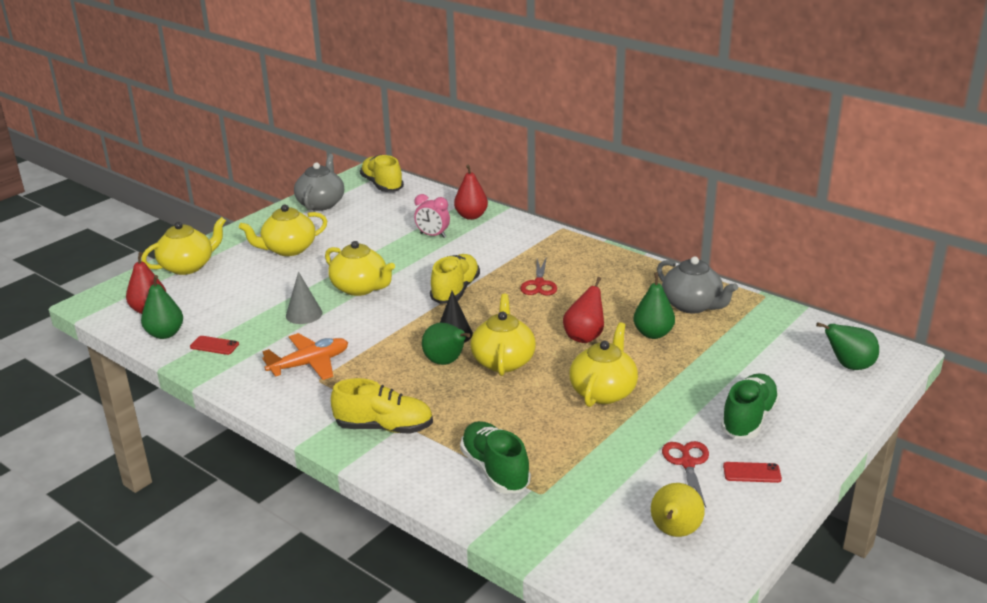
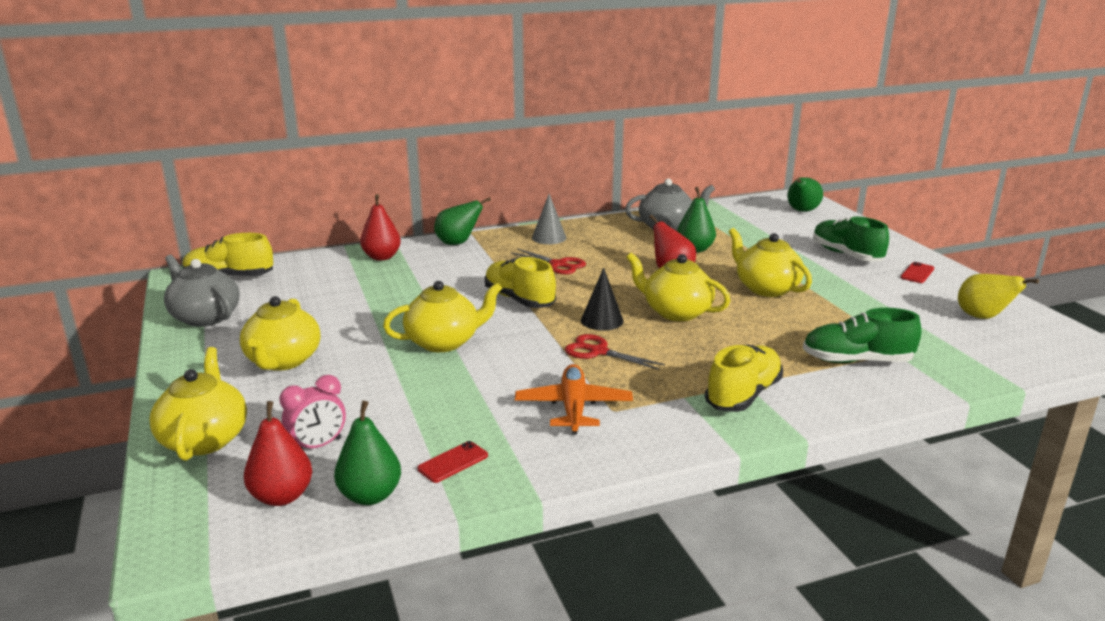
camera: 60 degrees left, 5 degrees down
(304, 314) = (456, 386): grey cone -> grey cone (549, 238)
(433, 235) = (390, 282): pink clock -> pink clock (318, 446)
(446, 362) = (650, 336): green pear -> green pear (458, 243)
(687, 463) = (892, 288): red scissors -> red scissors (598, 351)

